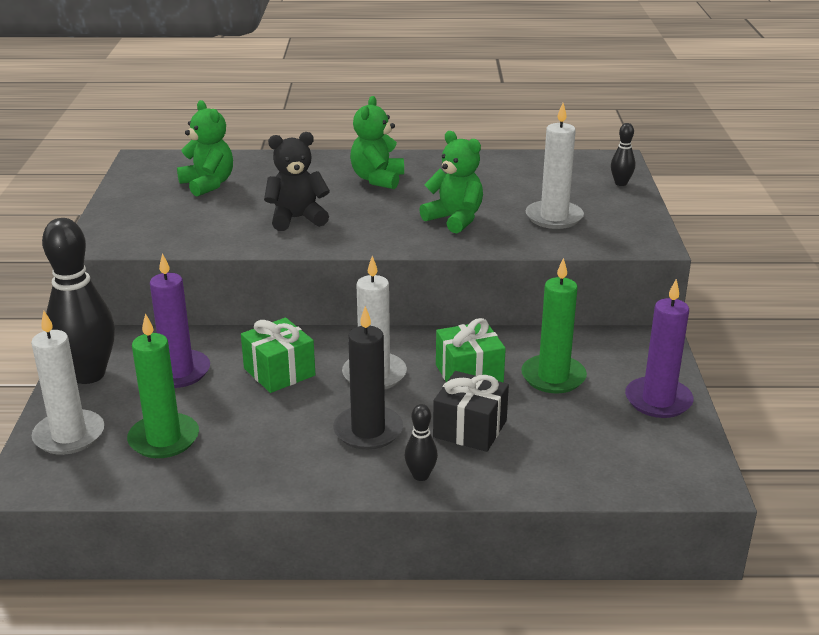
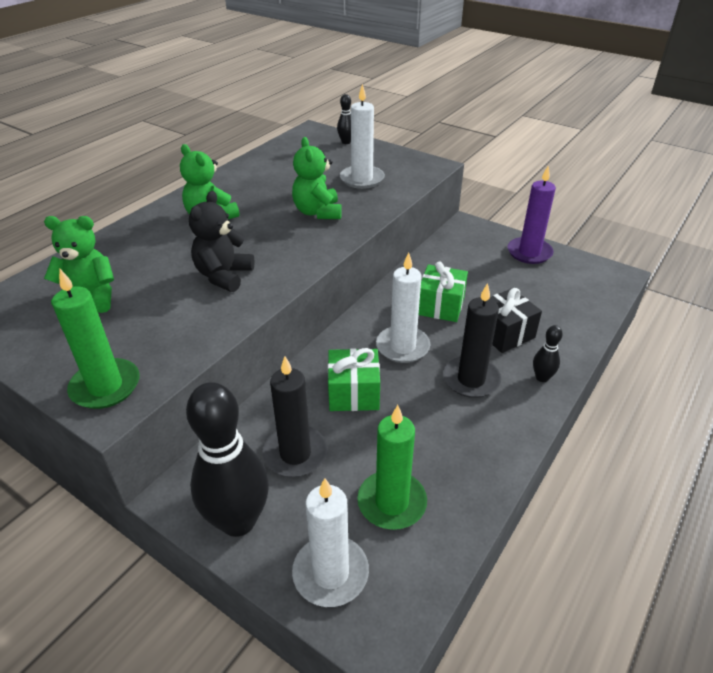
camera: 55 degrees left, 10 degrees up
(178, 372) = (295, 454): purple candle -> black candle
(455, 219) = (318, 212): green teddy bear -> green teddy bear turned 90 degrees counterclockwise
(553, 377) = (473, 276): green candle -> green candle (105, 386)

